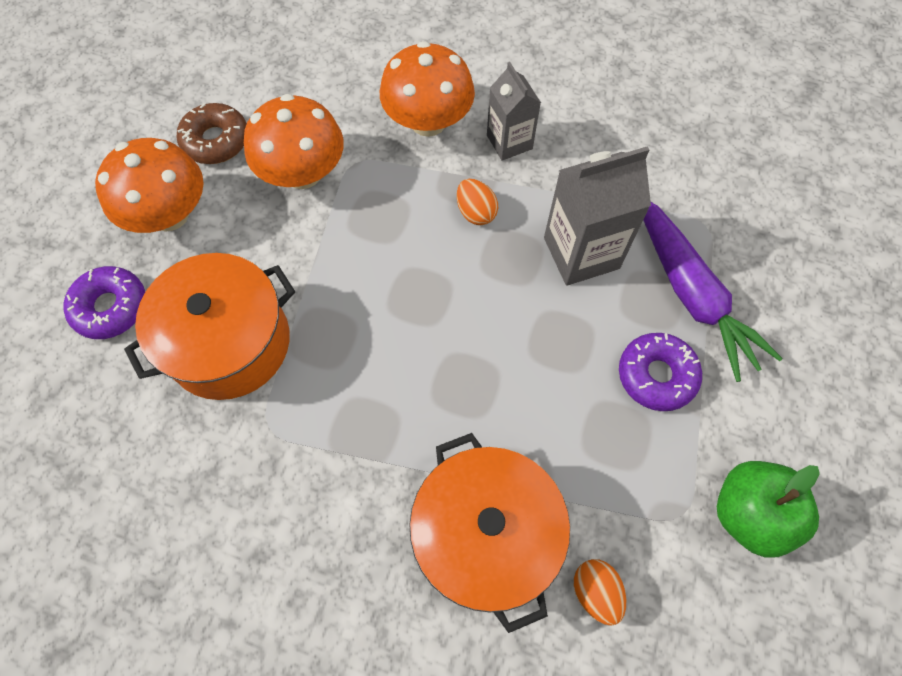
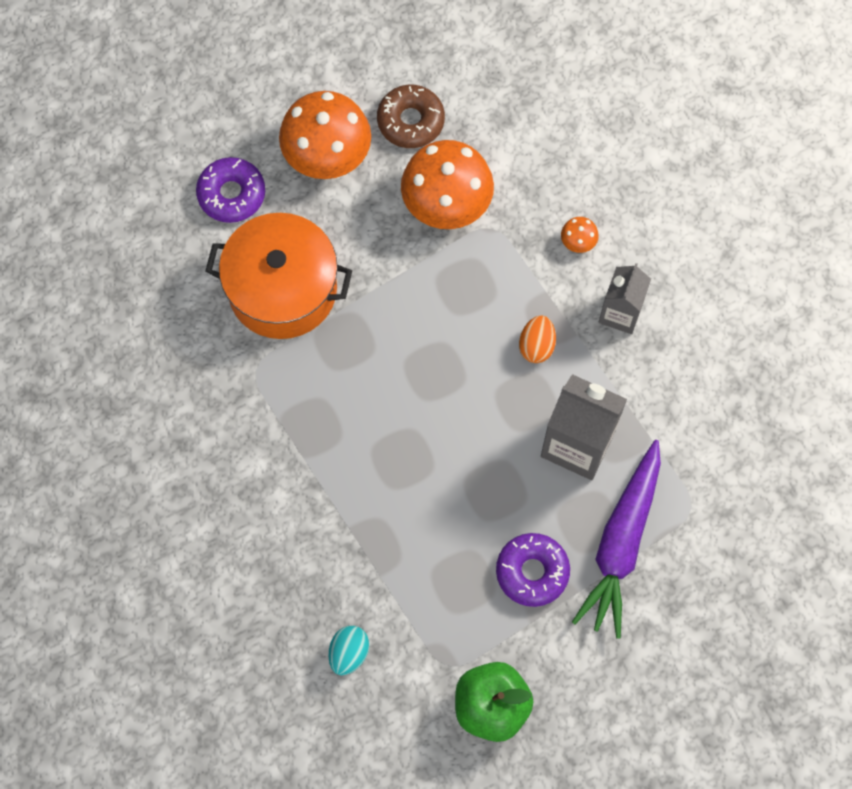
camera: 45 degrees right, 5 degrees up
(428, 121) = (578, 242): orange mushroom -> orange mushroom, size x0.41
(485, 535) = (319, 560): orange pot -> none
(595, 592) = (349, 653): orange egg -> turquoise egg

